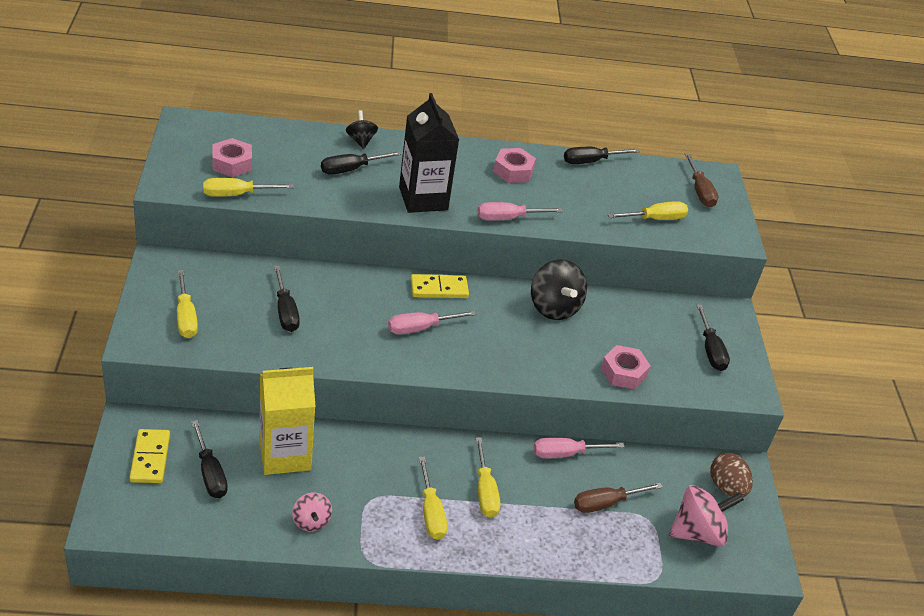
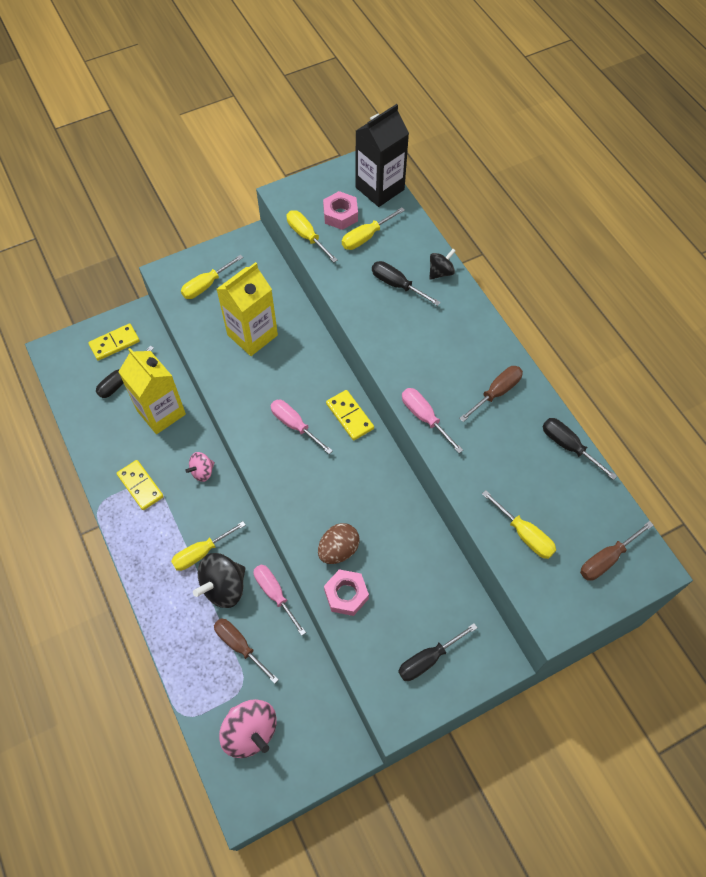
camera: 70 degrees right, 20 degrees up
(285, 311) = (252, 335): black screwdriver -> yellow carton
(311, 521) = (112, 457): pink spinning top -> pink spinning top (202, 471)
(367, 510) = (140, 486): none -> yellow domino
(423, 198) = (400, 348): black carton -> black carton (379, 188)
(431, 512) = (161, 526): yellow screwdriver -> yellow screwdriver (366, 237)
(513, 171) = (496, 393): pink nut -> brown screwdriver
(554, 307) = (390, 508): black spinning top -> black spinning top (224, 587)
(726, 487) = (316, 740): brown egg -> brown egg (338, 550)

